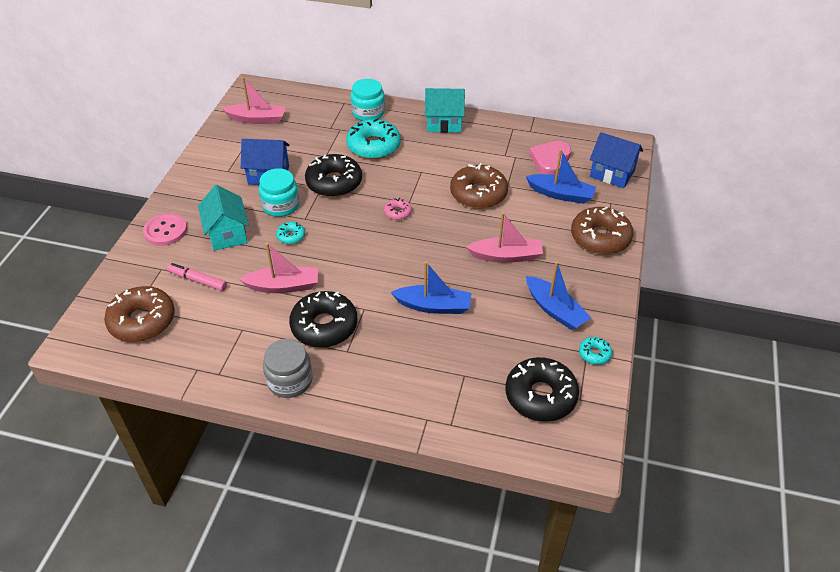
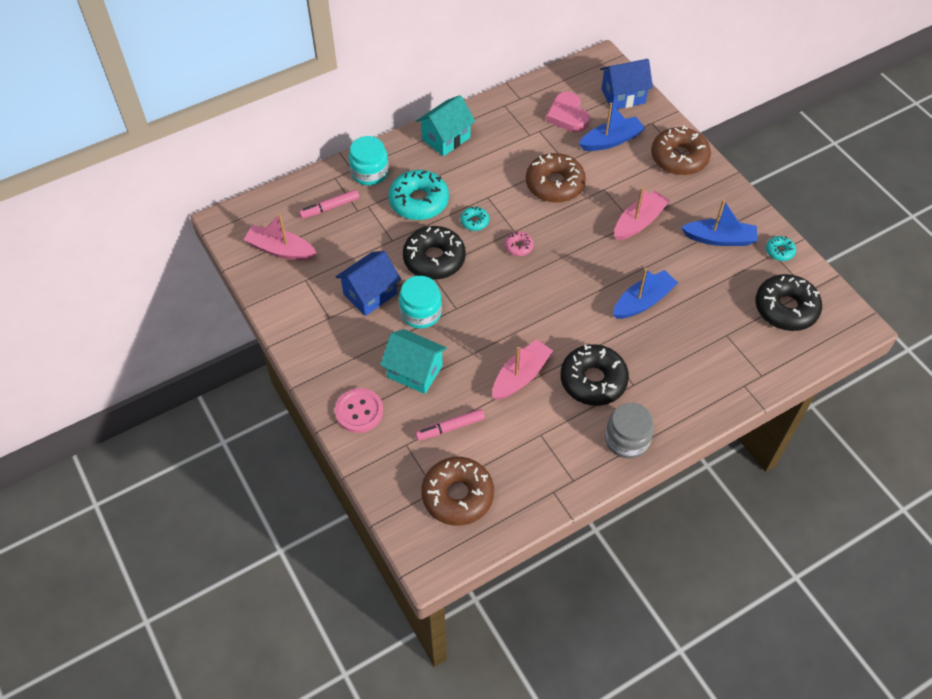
camera: 45 degrees left, 10 degrees up
(257, 119) = (280, 250): pink boat -> pink boat turned 120 degrees counterclockwise
(291, 236) = (467, 332): turquoise donut -> turquoise donut (474, 222)
(317, 116) = (330, 207): none -> pink marker

